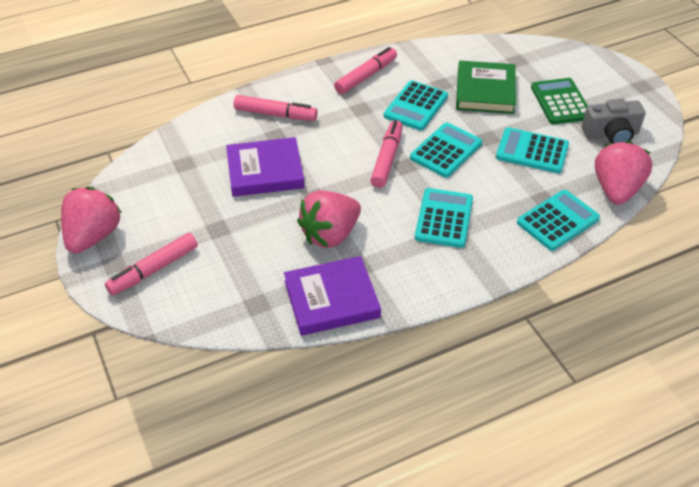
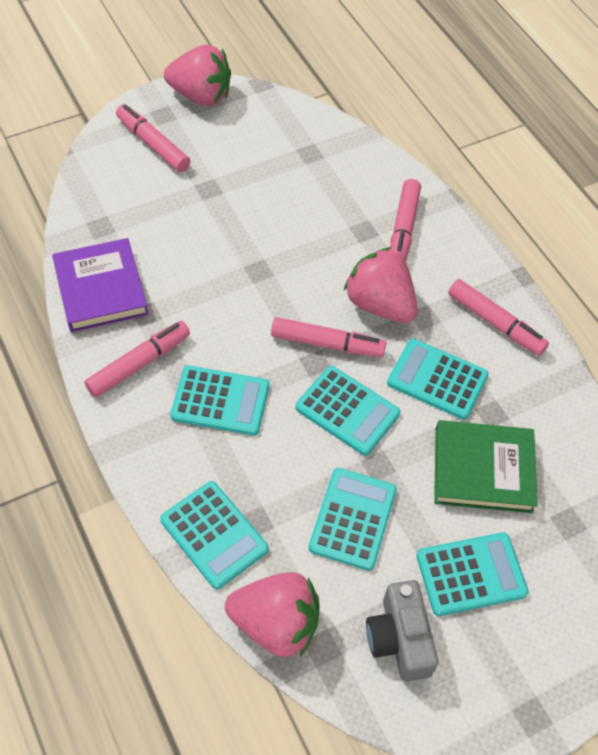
camera: 85 degrees right, 10 degrees up
(265, 171) = (300, 224): purple book -> none
(330, 234) = (196, 286): pink strawberry -> pink strawberry (379, 304)
(412, 269) = (139, 364): none -> pink marker
(560, 102) = (471, 574): green calculator -> turquoise calculator

